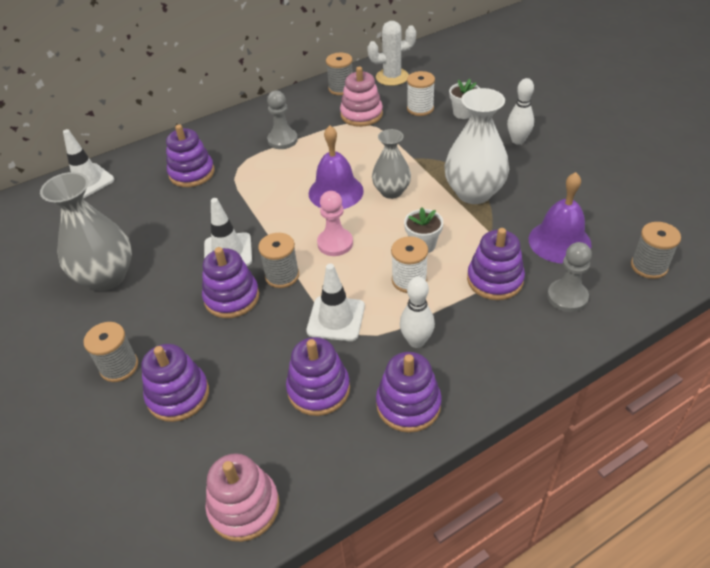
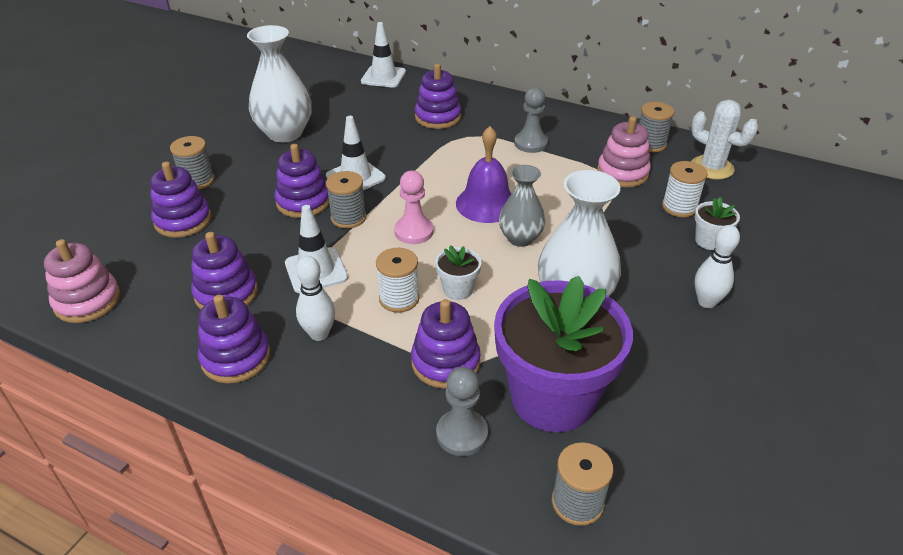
camera: 55 degrees right, 5 degrees down
(106, 277) = (285, 133): grey vase -> white vase
(559, 241) = (552, 398): purple bell -> purple flower pot

